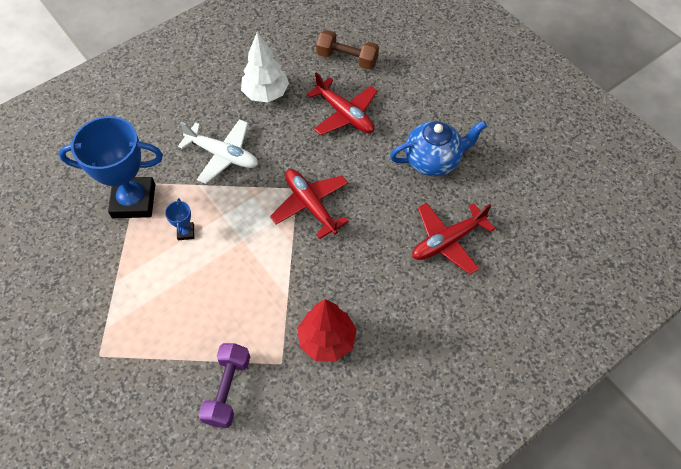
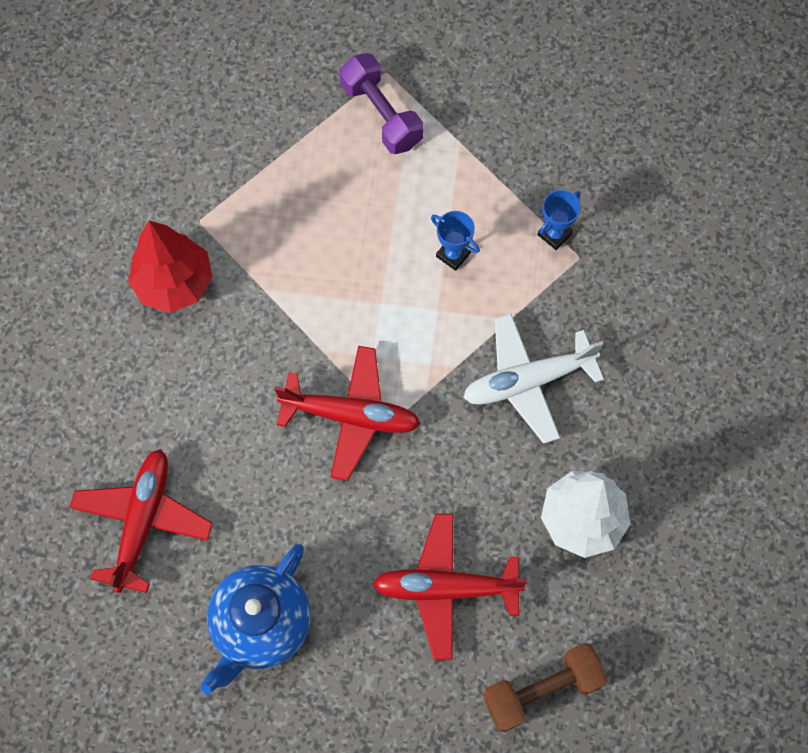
camera: 135 degrees right, 10 degrees up
(134, 201) = (554, 234): blue trophy -> blue trophy, size x0.41
(227, 389) = (226, 153): purple dumbbell -> purple dumbbell (381, 114)

